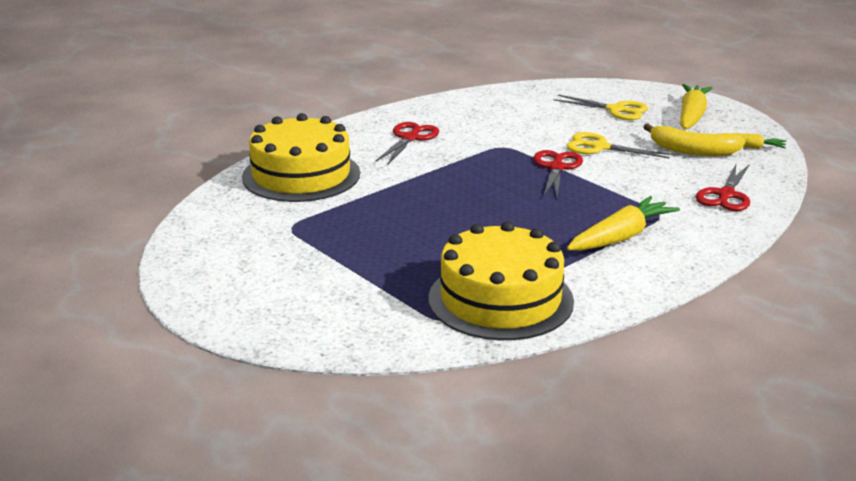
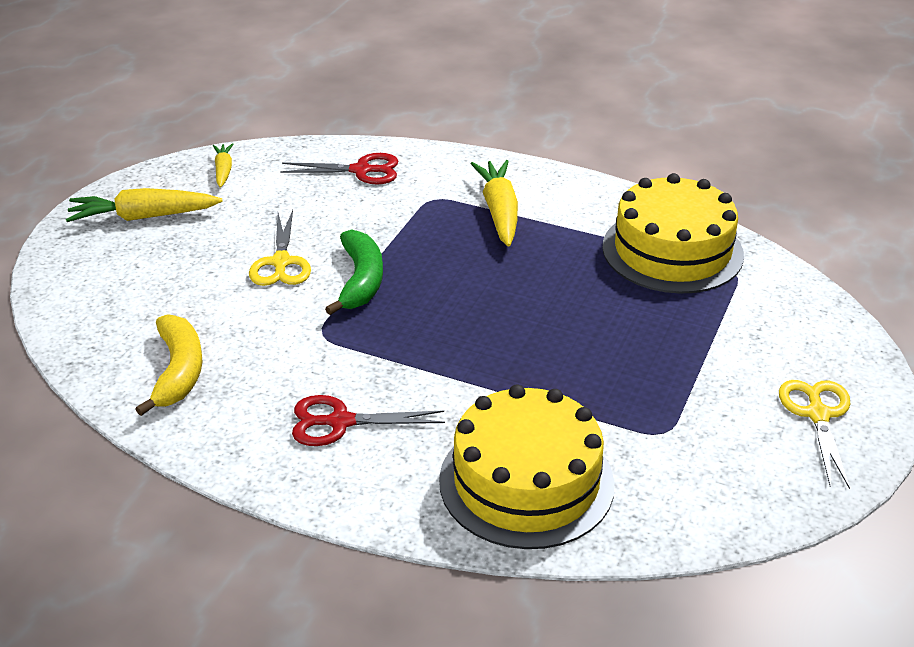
camera: 115 degrees left, 10 degrees up
(556, 167) = (360, 281): red scissors -> green banana
(616, 110) = (146, 272): yellow scissors -> yellow scissors (817, 414)
(620, 237) = (499, 212): yellow carrot -> yellow carrot turned 60 degrees clockwise
(693, 151) = (255, 202): yellow banana -> yellow banana (178, 371)

